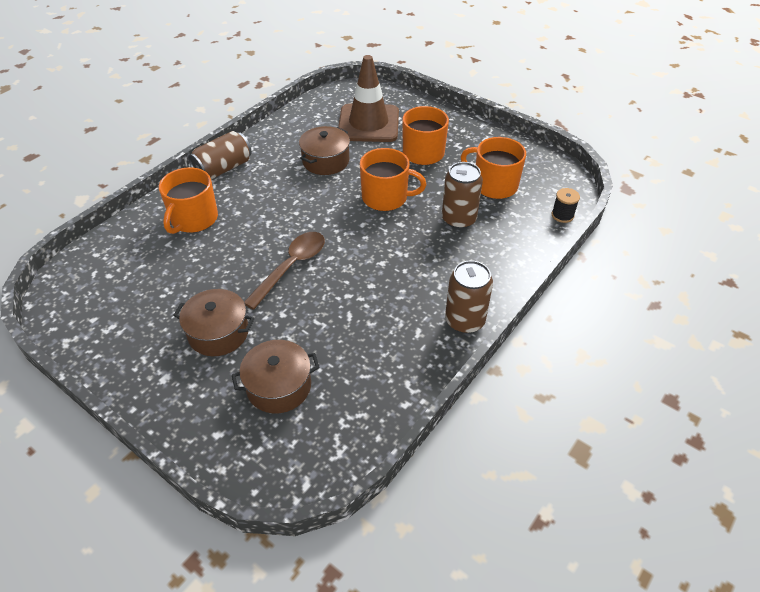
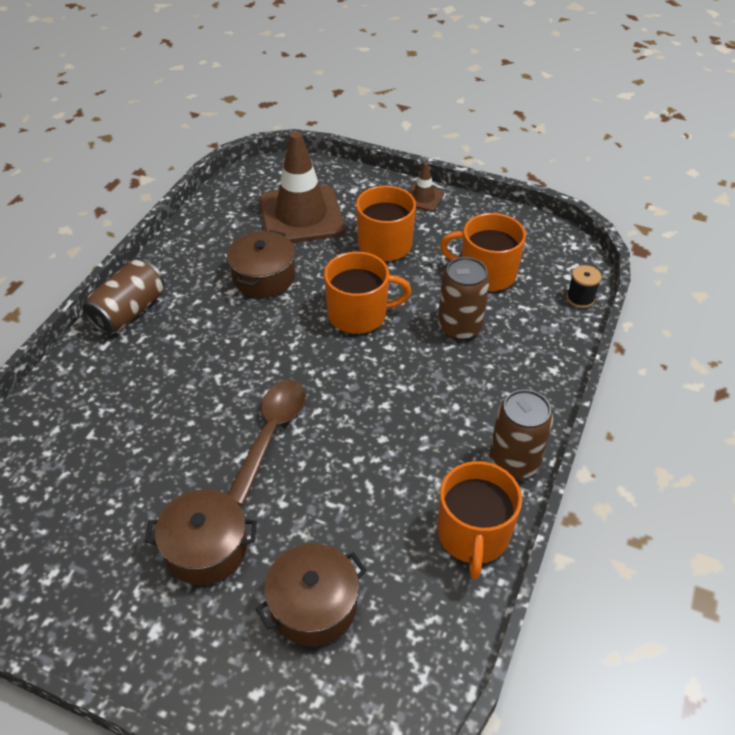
camera: 15 degrees left, 0 degrees up
(194, 219) = (114, 392): orange mug -> orange mug (473, 535)
(465, 125) = (423, 198): none -> brown traffic cone

